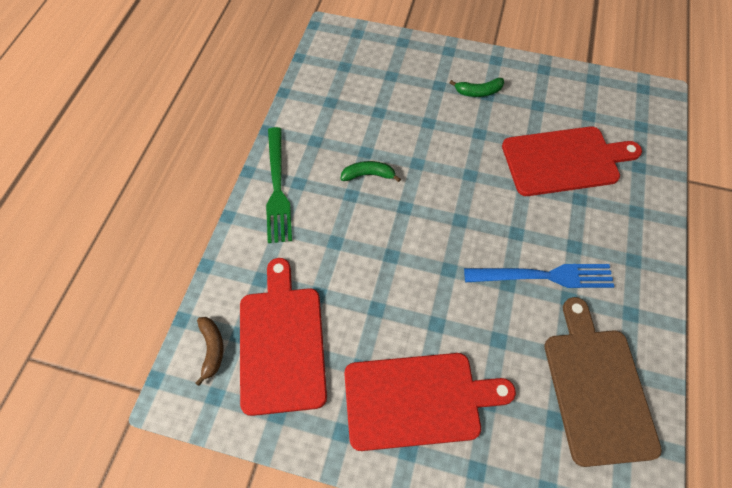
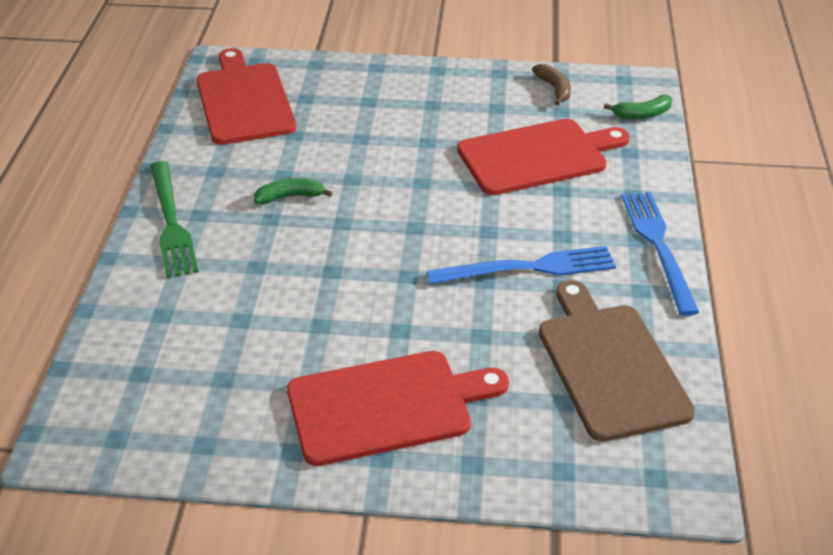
camera: 10 degrees left, 20 degrees down
(212, 349) = (106, 392): brown banana -> brown banana (554, 89)
(282, 343) = (200, 374): red cutting board -> red cutting board (244, 101)
(478, 92) = (420, 102): green banana -> green banana (642, 114)
(651, 270) = (658, 247): none -> blue fork

